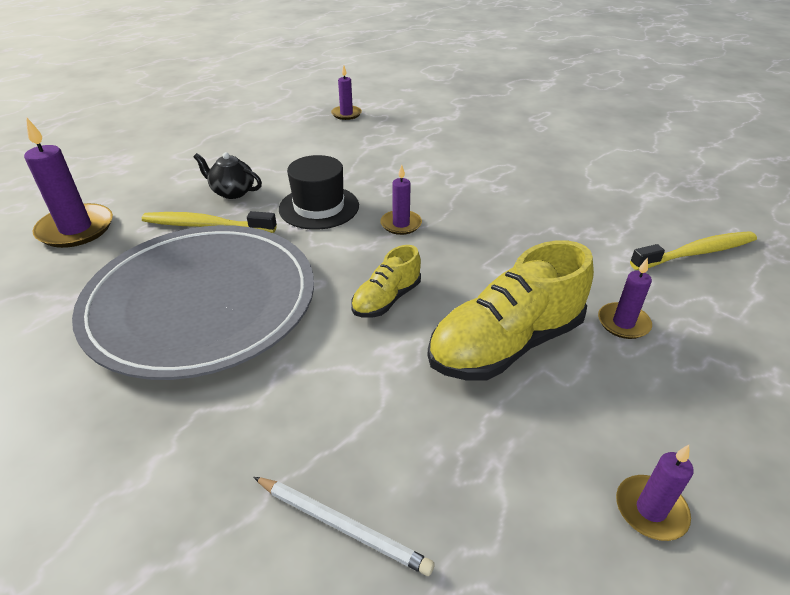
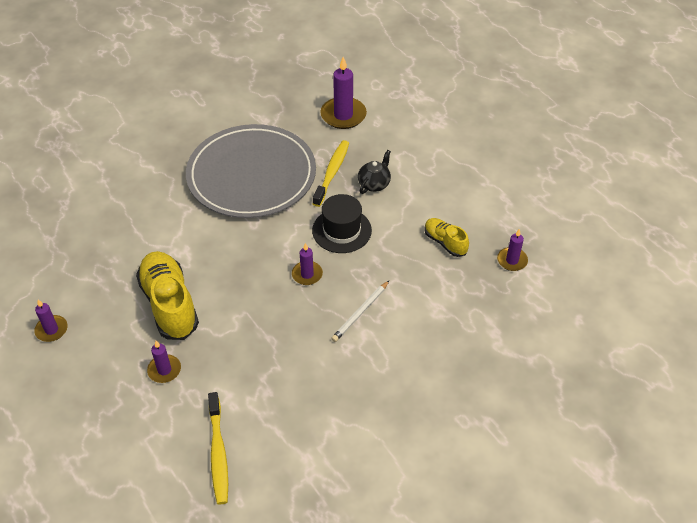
camera: 100 degrees right, 10 degrees up
(342, 525) = (94, 224): white pencil -> white pencil (360, 313)
(386, 299) = (227, 256): yellow shoe -> yellow shoe (445, 242)

